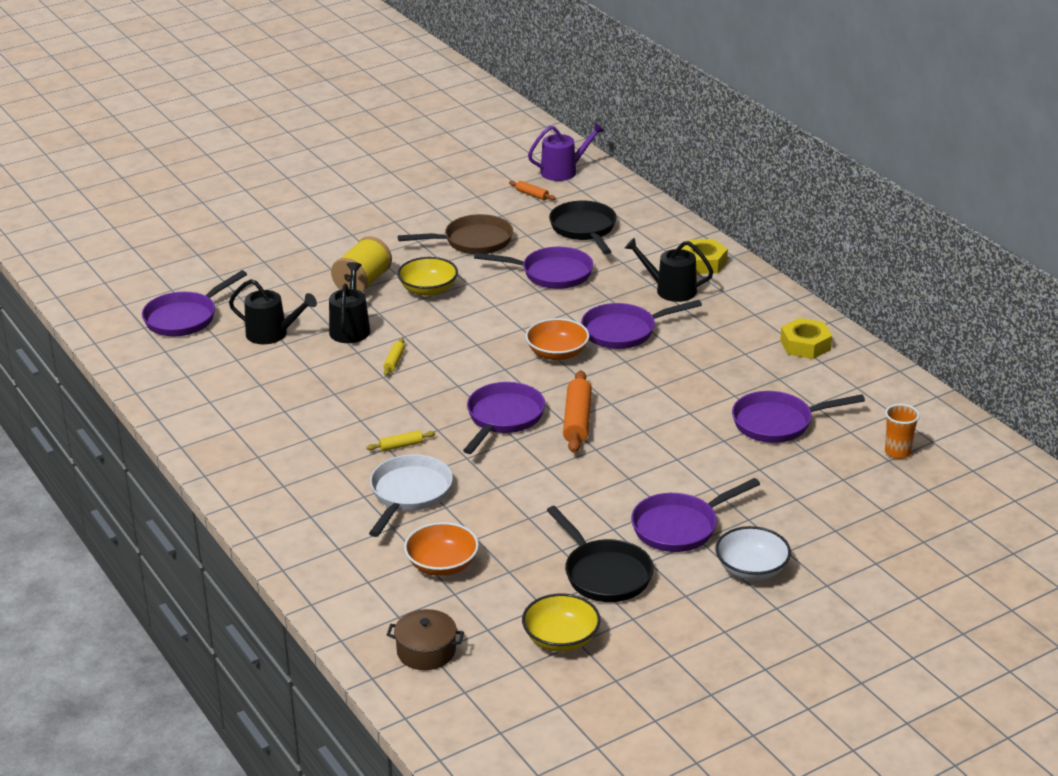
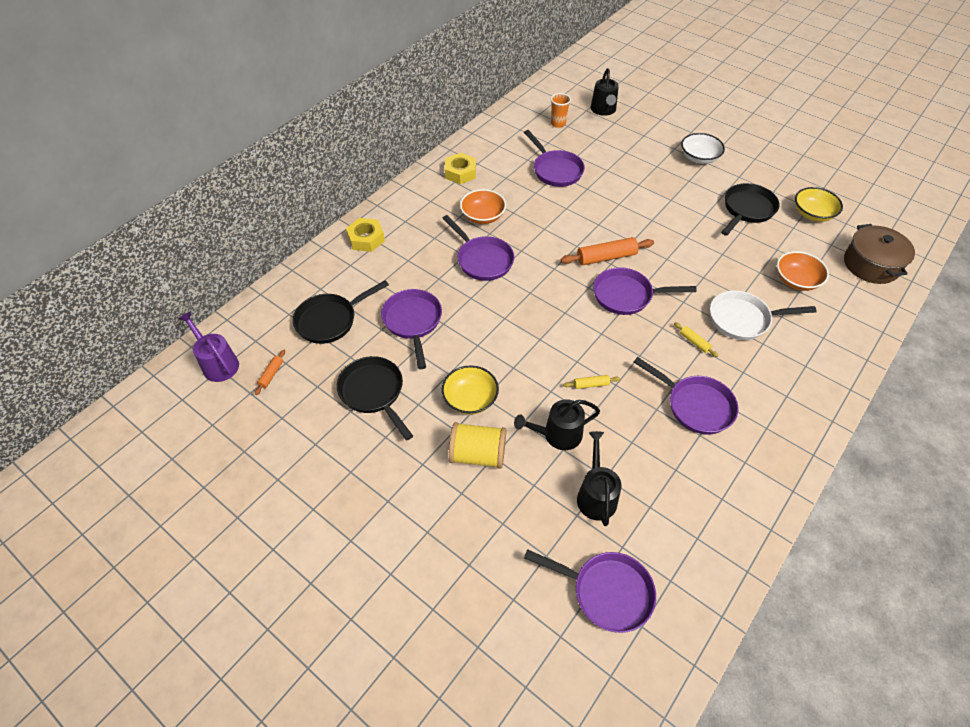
camera: 110 degrees left, 20 degrees up
(426, 651) = (871, 265): brown pot -> brown pot, size x1.50
(473, 241) = (374, 392): brown pan -> black pan
(557, 353) = (529, 288): orange bowl -> orange bowl (483, 216)
(671, 290) = (413, 247): black watering can -> black watering can (603, 110)
(679, 527) = (683, 190): purple pan -> purple pan (695, 406)

